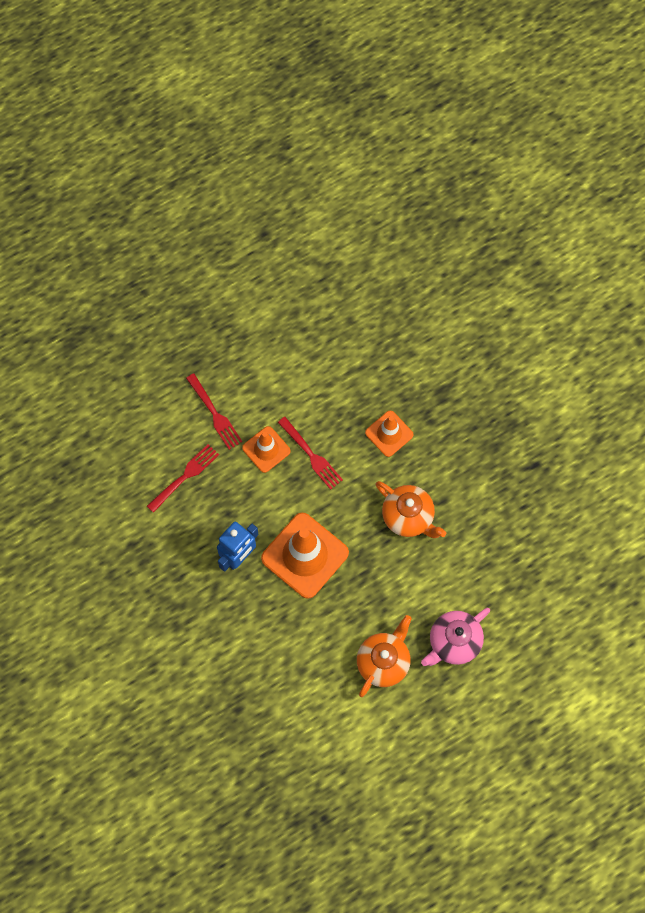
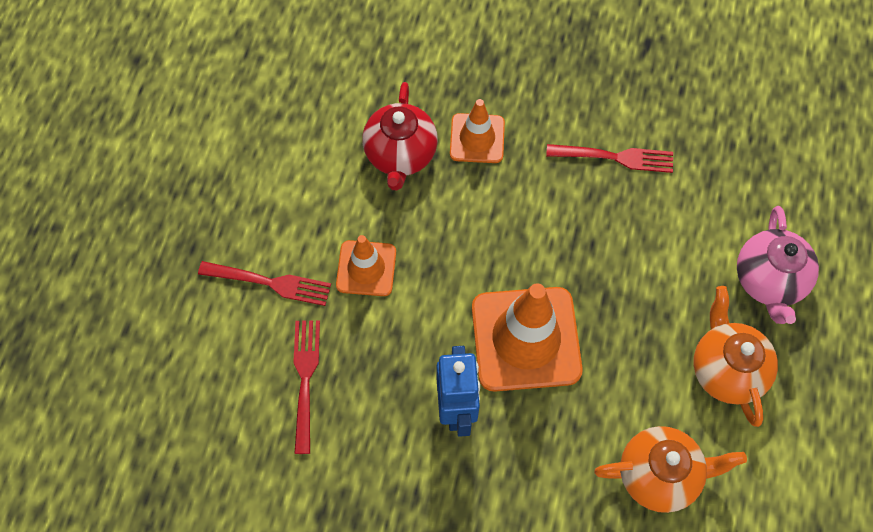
camera: 45 degrees left, 5 degrees down
(311, 455) = (419, 231): red fork -> red fork (614, 157)
(342, 407) = (400, 155): none -> red teapot
(408, 517) = (586, 200): orange teapot -> orange teapot (659, 475)

